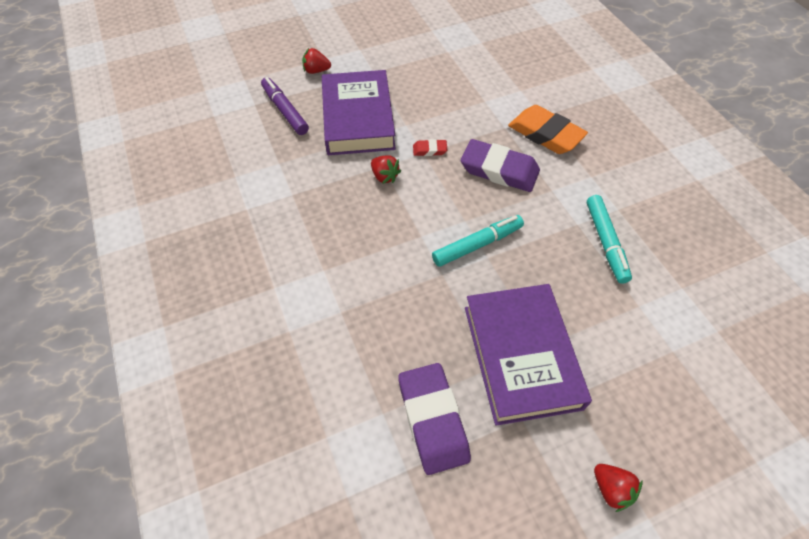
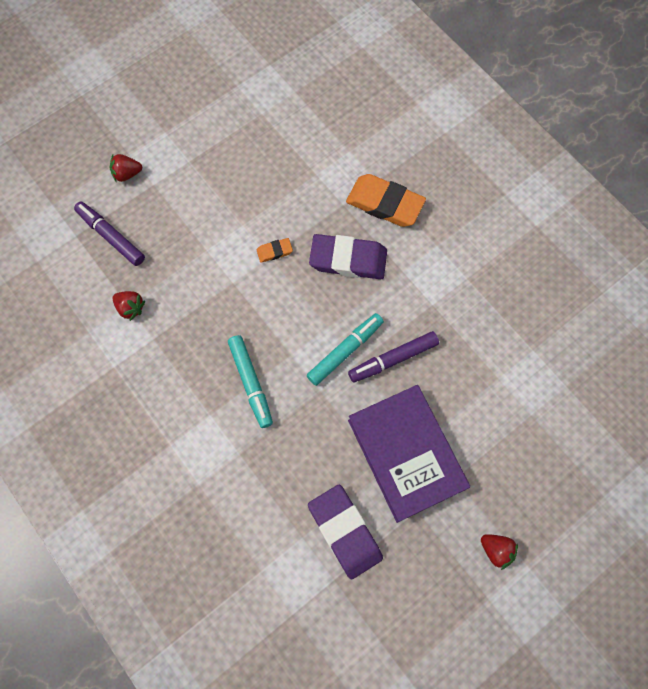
camera: 15 degrees left, 15 degrees up
(358, 118) = (191, 228): purple book -> none
(384, 176) = (238, 295): red strawberry -> red strawberry (130, 308)
(429, 150) = (274, 251): red eraser -> orange eraser
(526, 263) = (393, 359): none -> purple marker
(605, 242) = (460, 318): turquoise marker -> turquoise marker (251, 383)

